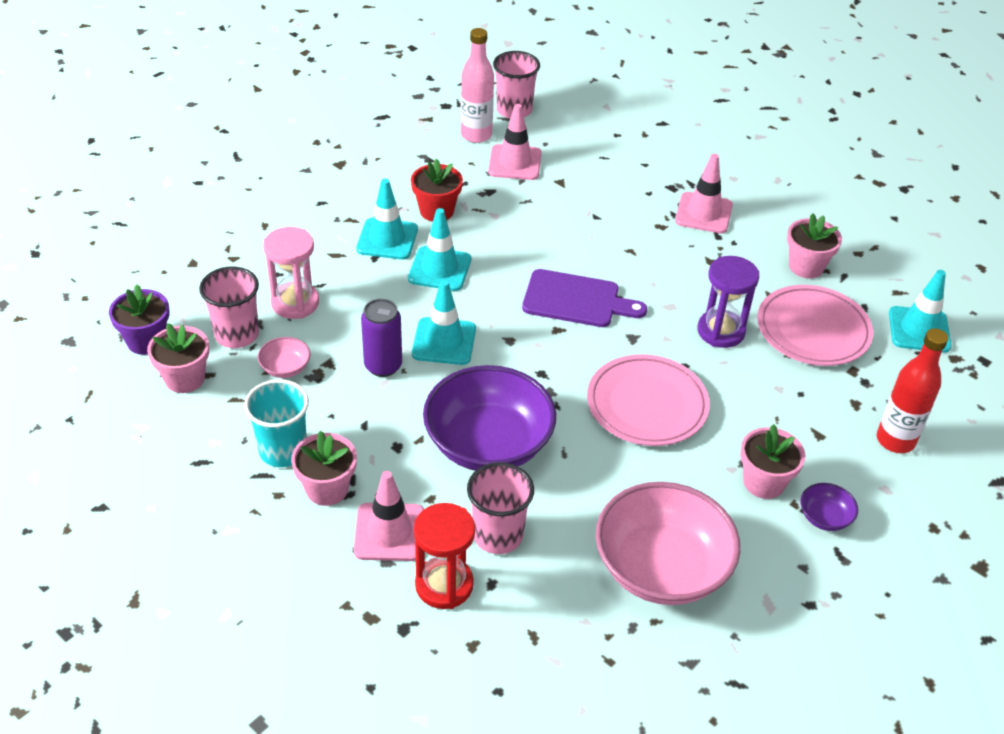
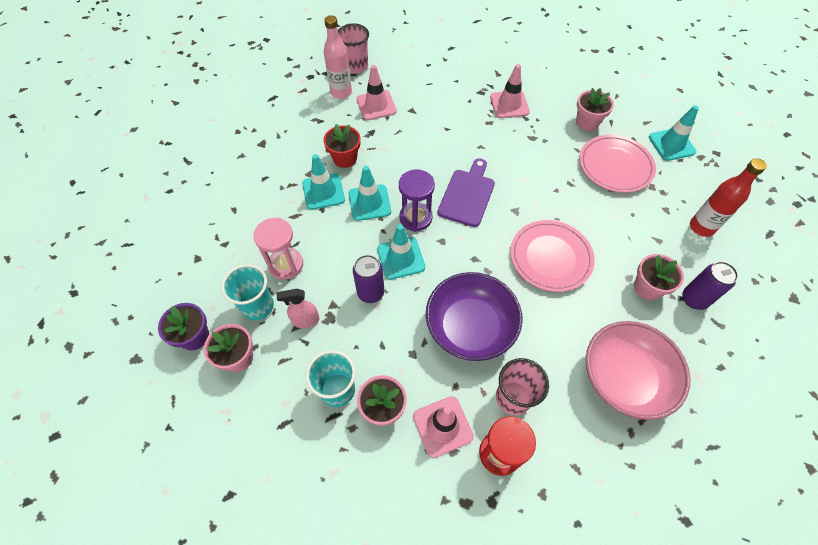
camera: 20 degrees left, 15 degrees up
(237, 335) = (258, 306): pink cup -> turquoise cup
(285, 368) = (305, 320): pink bowl -> pink spray bottle
(576, 300) = (467, 195): purple cutting board -> purple cutting board turned 60 degrees counterclockwise
(721, 331) = (564, 186): purple hourglass -> purple hourglass (415, 218)
(824, 517) = (694, 299): purple bowl -> purple can

